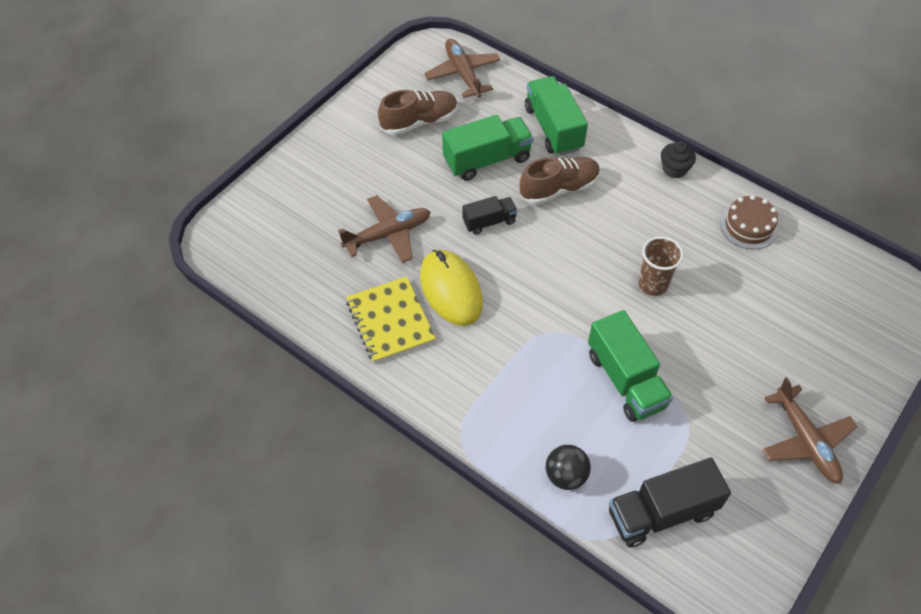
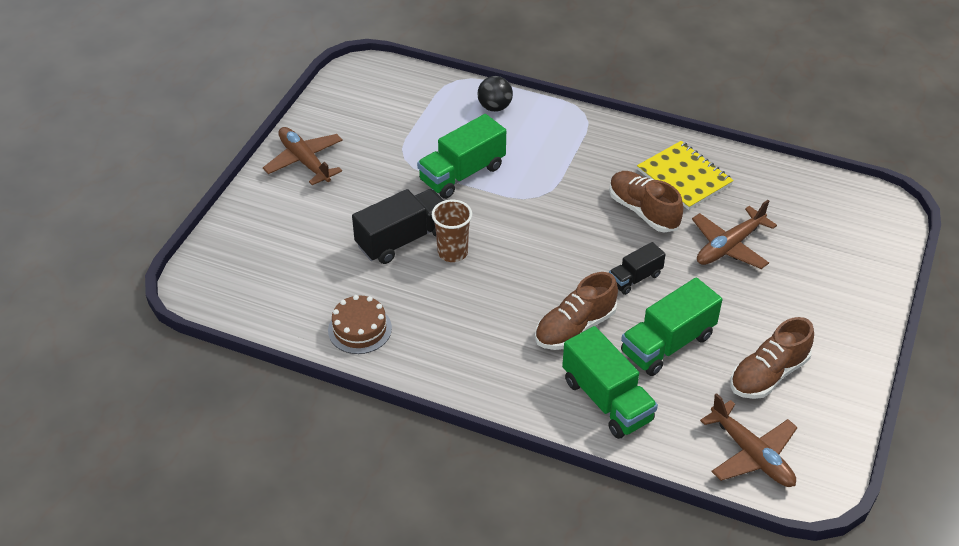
camera: 165 degrees right, 10 degrees down
(451, 290) = (643, 211): yellow mouse -> brown shoe
(625, 380) = (462, 174): green truck -> green truck turned 90 degrees counterclockwise
(661, 512) = (417, 100): black truck -> black truck (403, 239)
(674, 169) = (450, 378): black cupcake -> none

